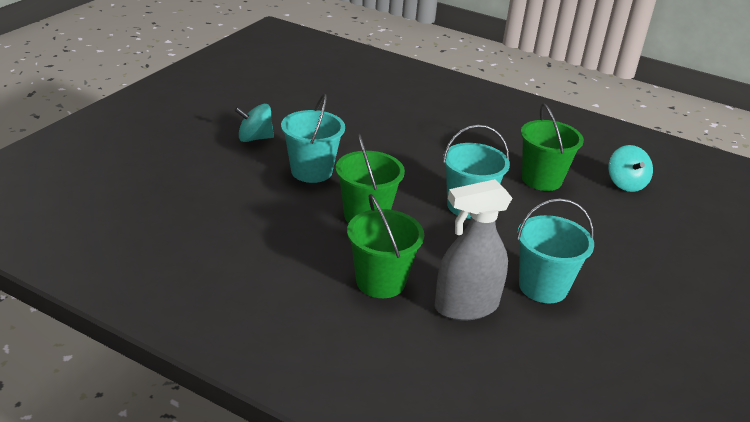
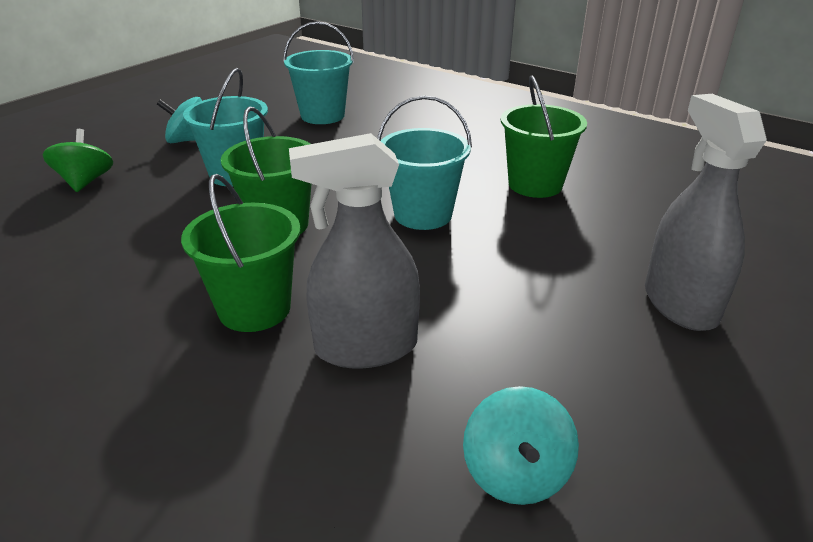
camera: 10 degrees right, 0 degrees up
(194, 179) = (85, 182): none -> green spinning top
(543, 287) = (495, 322): turquoise bucket -> turquoise bucket (322, 115)
(625, 183) = (652, 190): turquoise spinning top -> turquoise spinning top (516, 473)
(656, 271) = (679, 304): none -> grey spray bottle

